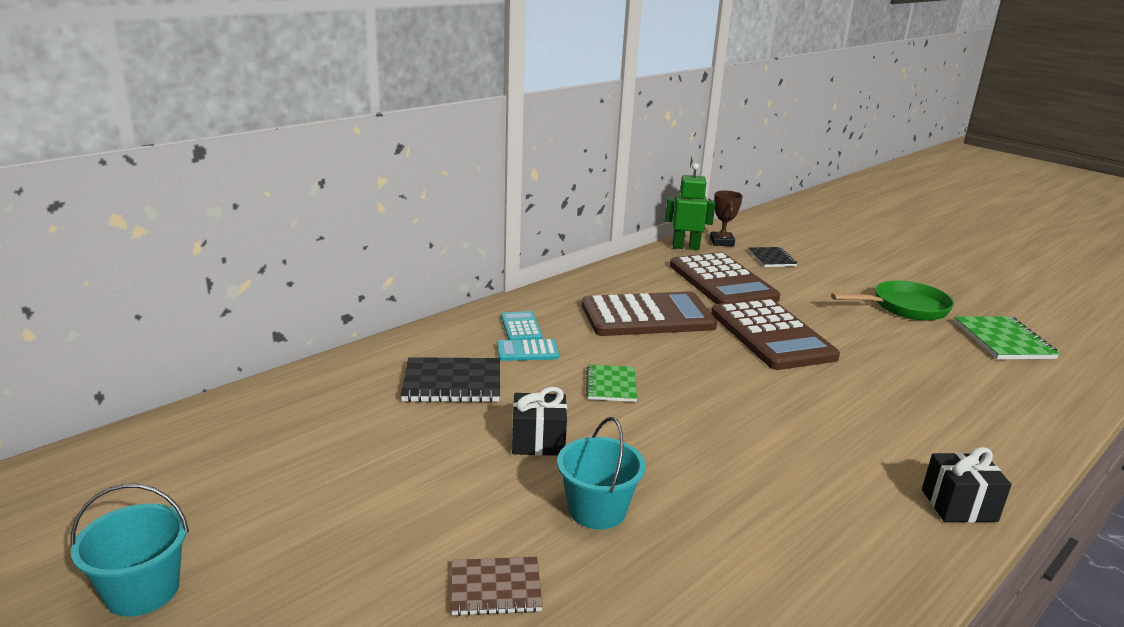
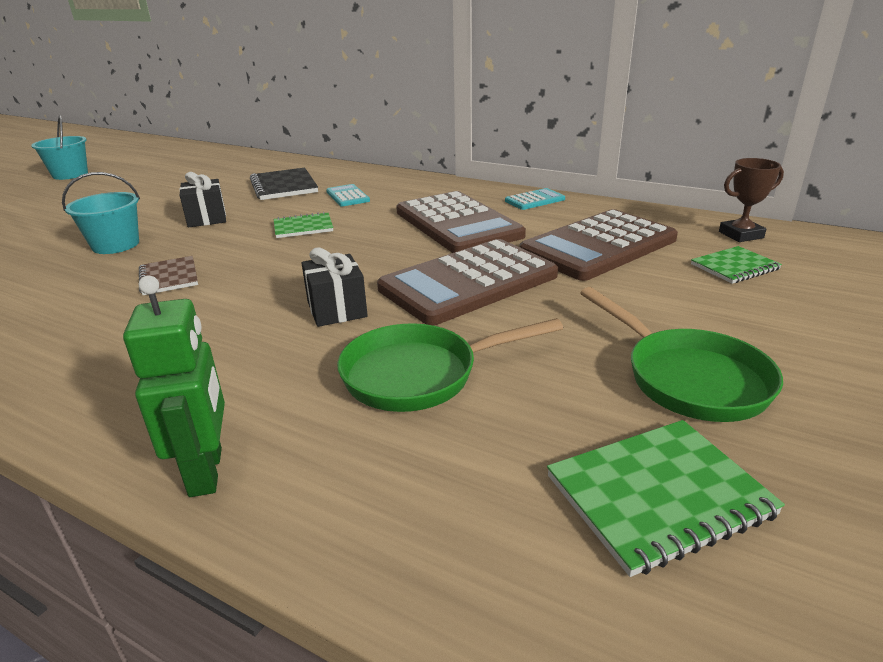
camera: 75 degrees right, 5 degrees up
(495, 588) = (40, 231): brown notebook -> brown notebook (169, 277)
(521, 327) = (389, 189): turquoise calculator -> turquoise calculator (534, 200)
(685, 247) = (683, 219): green robot -> green robot (207, 472)
(772, 258) = (734, 267): black notebook -> green notebook
(904, 374) = (420, 375): none -> green pan
(959, 505) = (87, 408): black gift -> black gift (336, 309)

